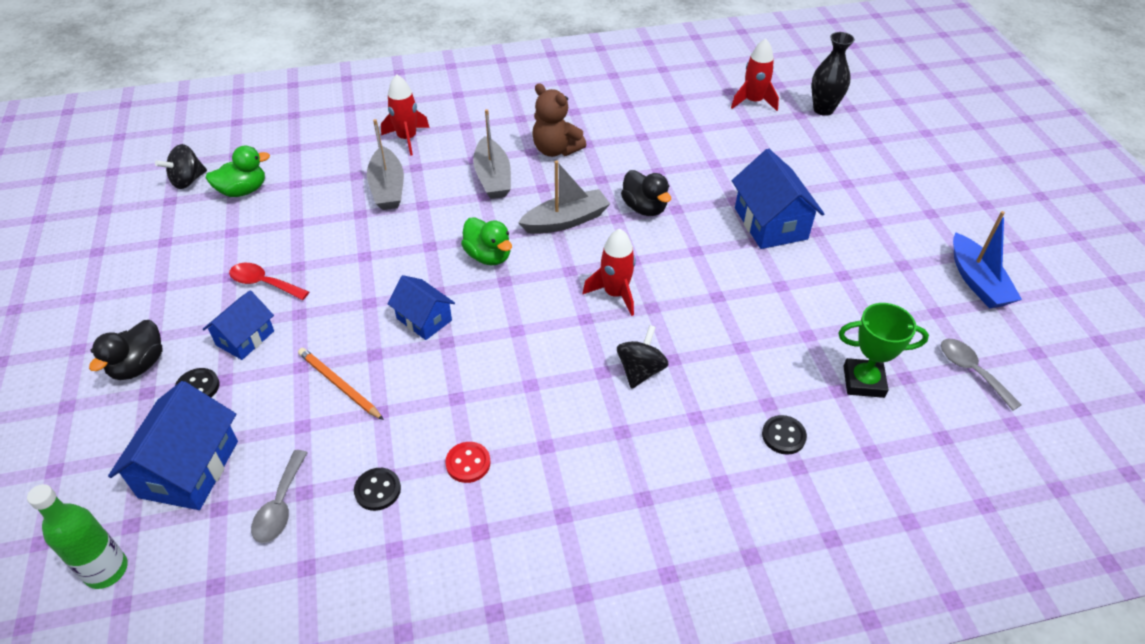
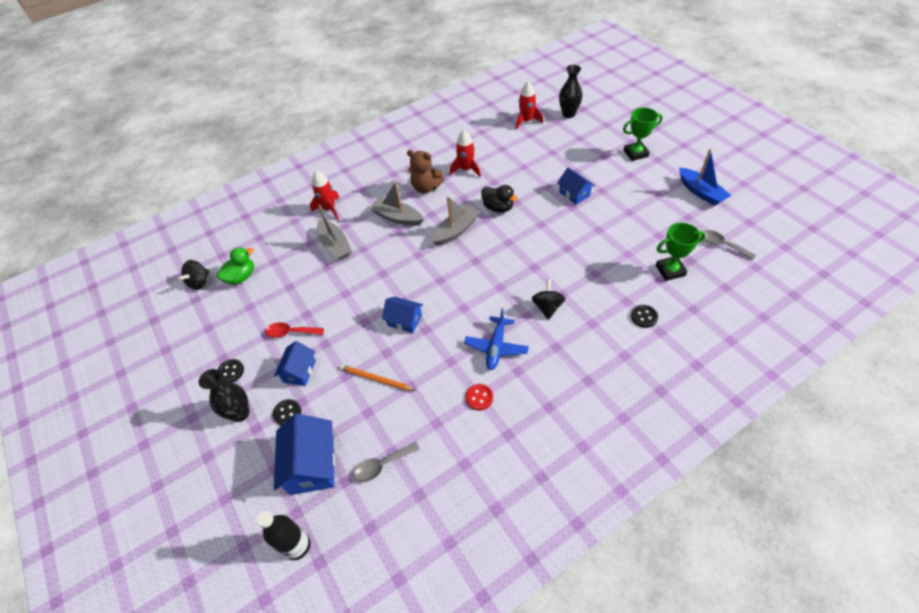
camera: 15 degrees left, 5 degrees up
(106, 570) = (297, 546): green bottle -> black bottle
(139, 366) = (240, 413): black duck -> black vase
(280, 505) = (382, 465): grey spoon -> grey spoon turned 75 degrees clockwise
(377, 490) = (435, 433): black button -> black button (231, 371)
(488, 256) = (422, 268): green duck -> none
(493, 178) = (397, 217): grey boat -> grey boat turned 150 degrees clockwise
(532, 401) = (496, 347): none -> blue plane
(615, 294) = (509, 266): red rocket -> red rocket (466, 169)
(770, 223) = (574, 194): blue house -> blue house, size x0.62
(899, 194) = (635, 153): none -> green trophy

